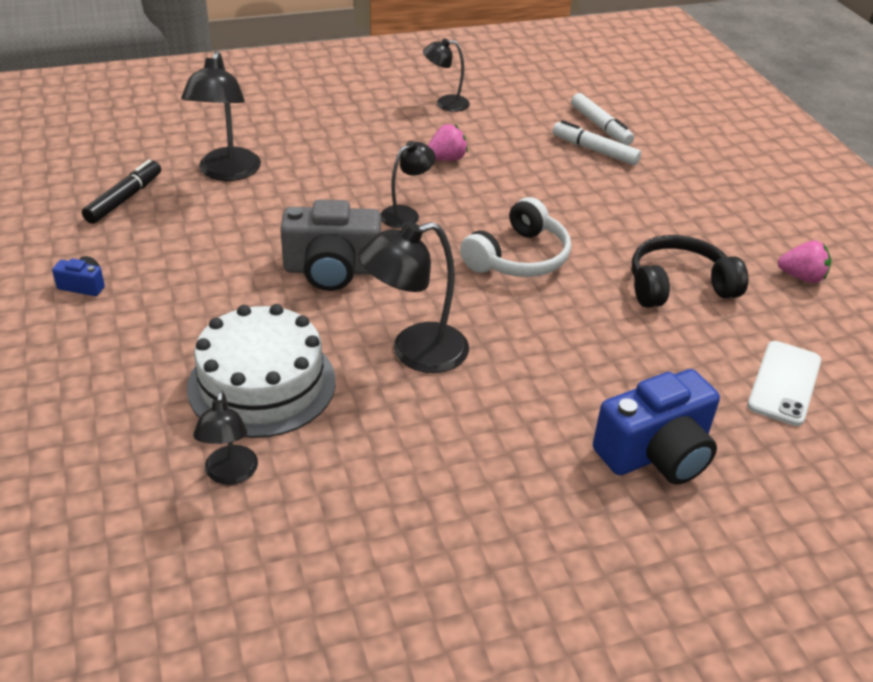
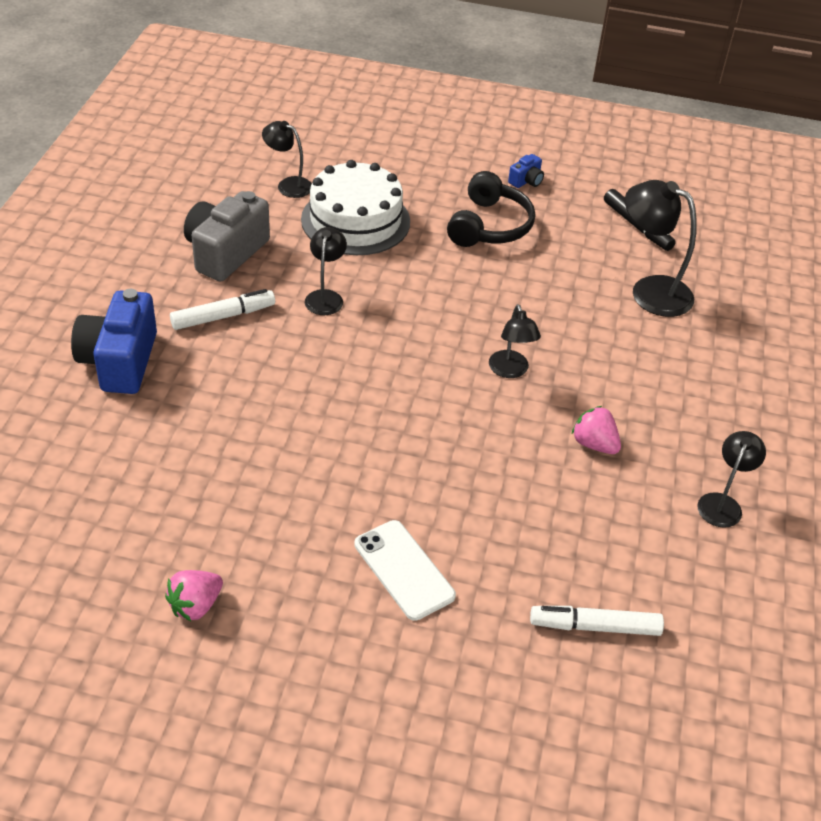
camera: 120 degrees right, 5 degrees up
(332, 270) = (458, 296): grey camera -> grey camera (226, 253)
(415, 352) = (325, 297): black lamp -> black lamp, size x0.61
(446, 159) = (594, 444): pink strawberry -> pink strawberry turned 135 degrees clockwise
(518, 257) = (392, 410): white headphones -> none
(594, 150) = (541, 584): white marker -> white marker (223, 316)
(678, 286) = (266, 496): black headphones -> black headphones (489, 226)
(784, 383) = (100, 481): white phone -> white phone (404, 570)

